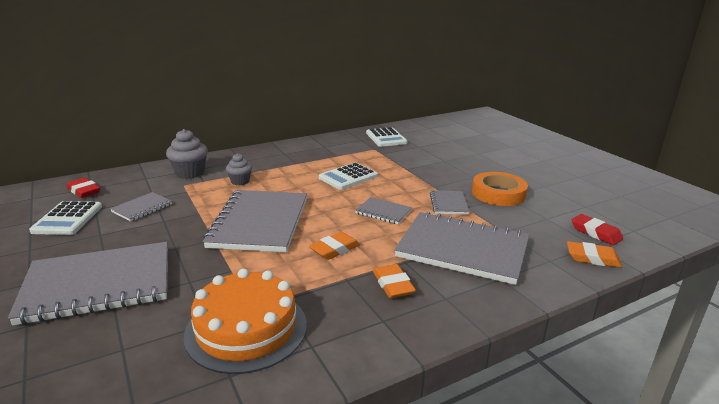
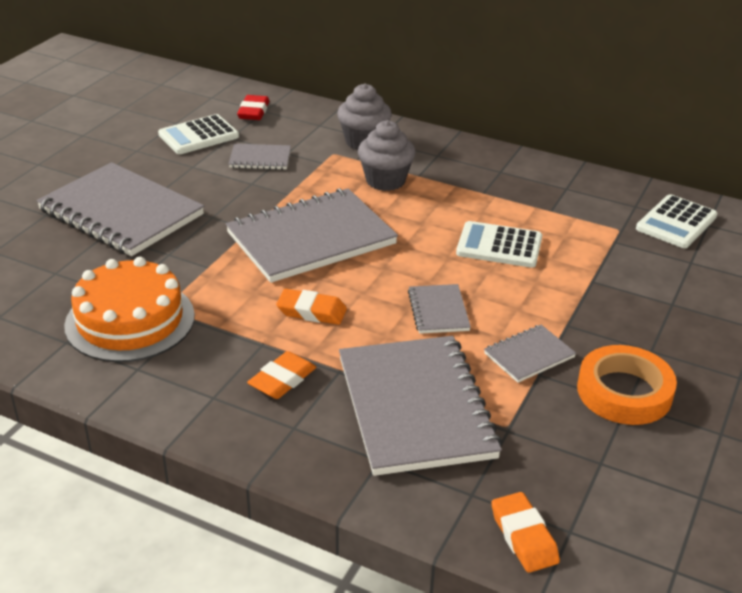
camera: 55 degrees right, 10 degrees up
(240, 181) = (385, 180): grey cupcake -> grey cupcake, size x1.58
(595, 233) = (612, 526): red eraser -> none

